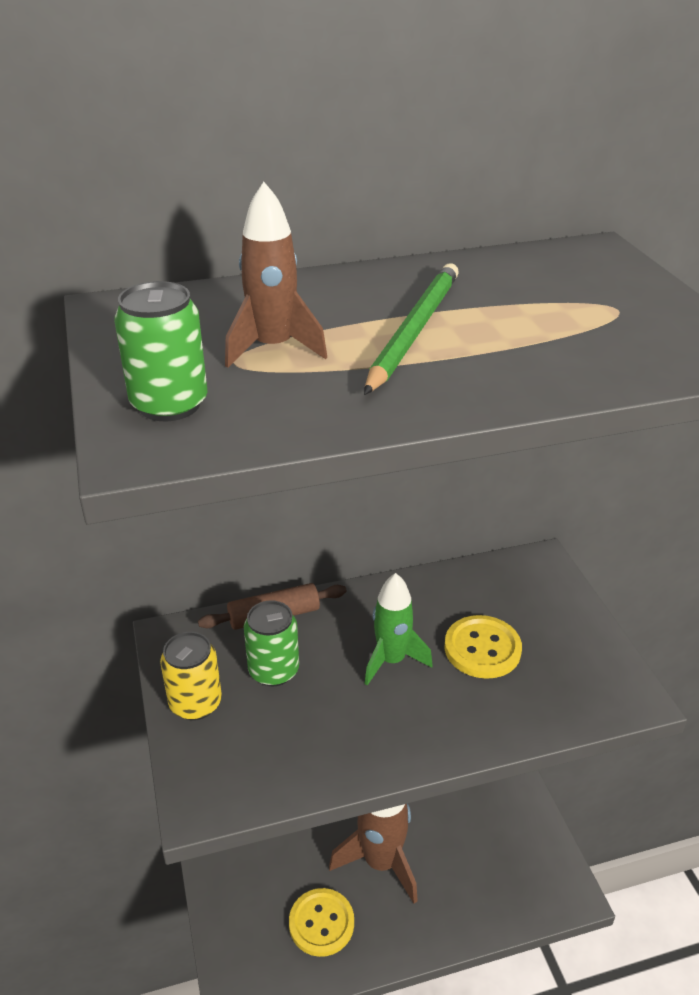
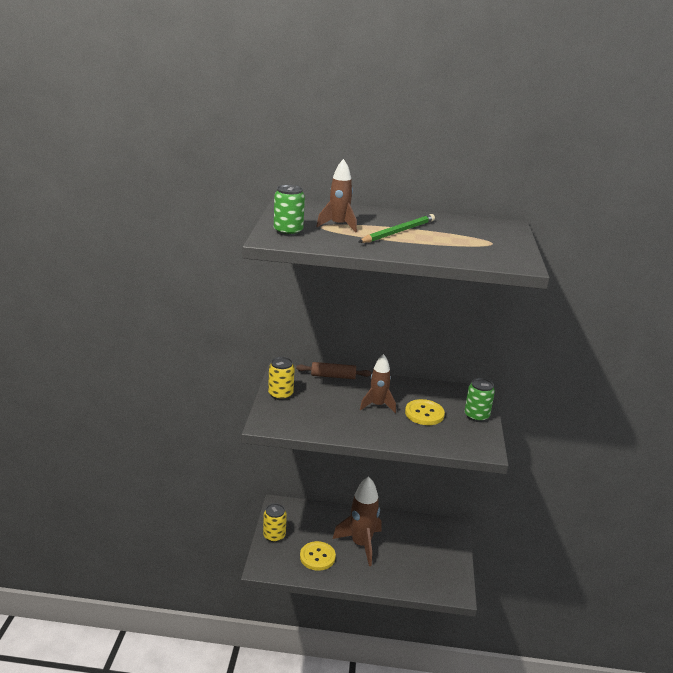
camera: 20 degrees right, 10 degrees down
(227, 909) = (274, 536): none -> yellow can
(273, 670) = (321, 394): green can -> green can (476, 416)
(391, 660) = (377, 405): green rocket -> brown rocket

